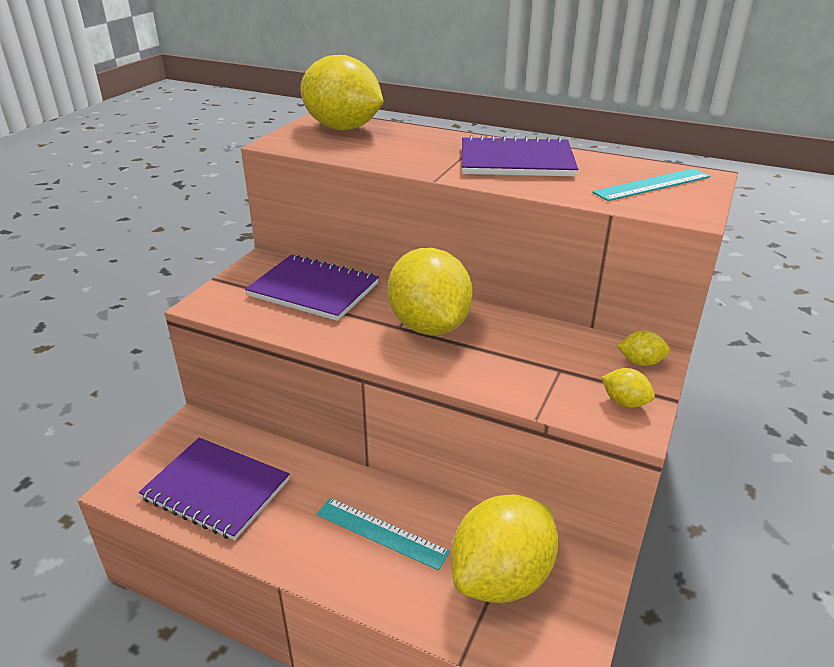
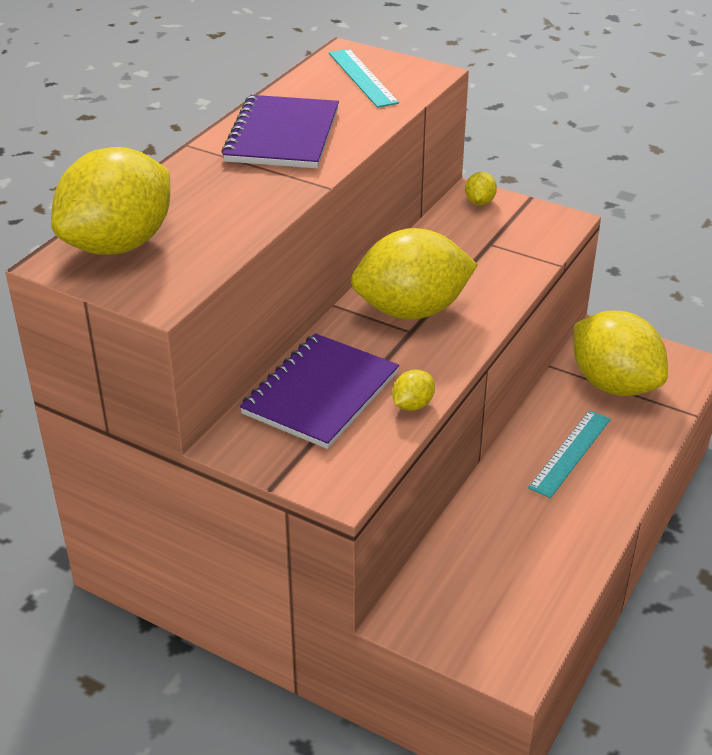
camera: 85 degrees left, 5 degrees up
(216, 490) = (517, 581): purple notebook -> none
(625, 402) = (536, 219): yellow lemon -> yellow lemon (412, 405)

